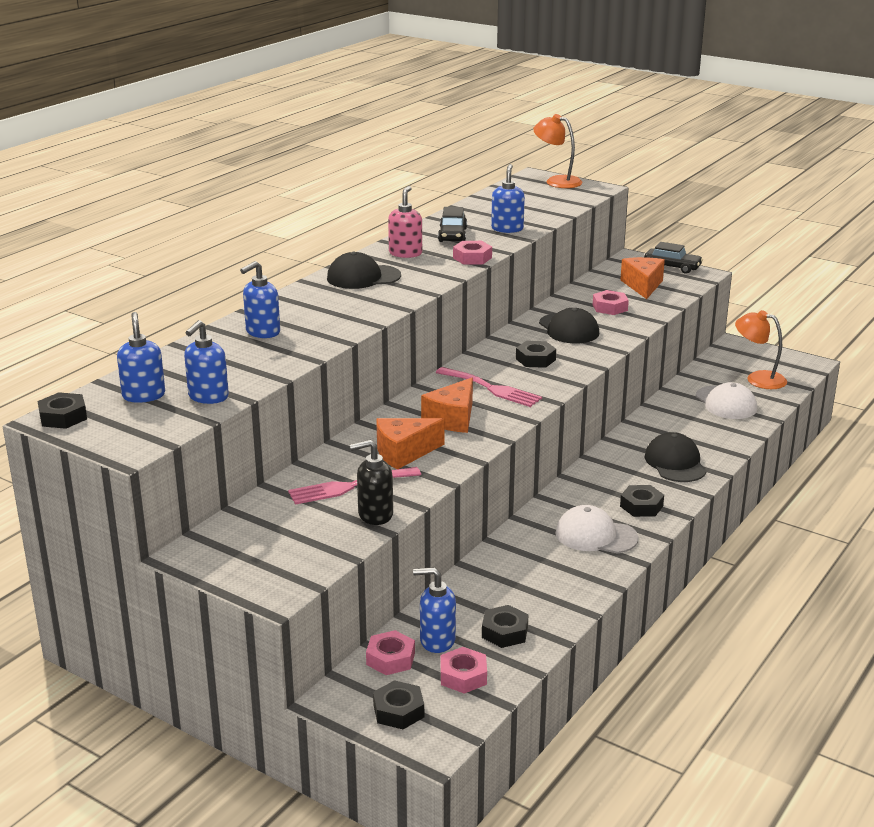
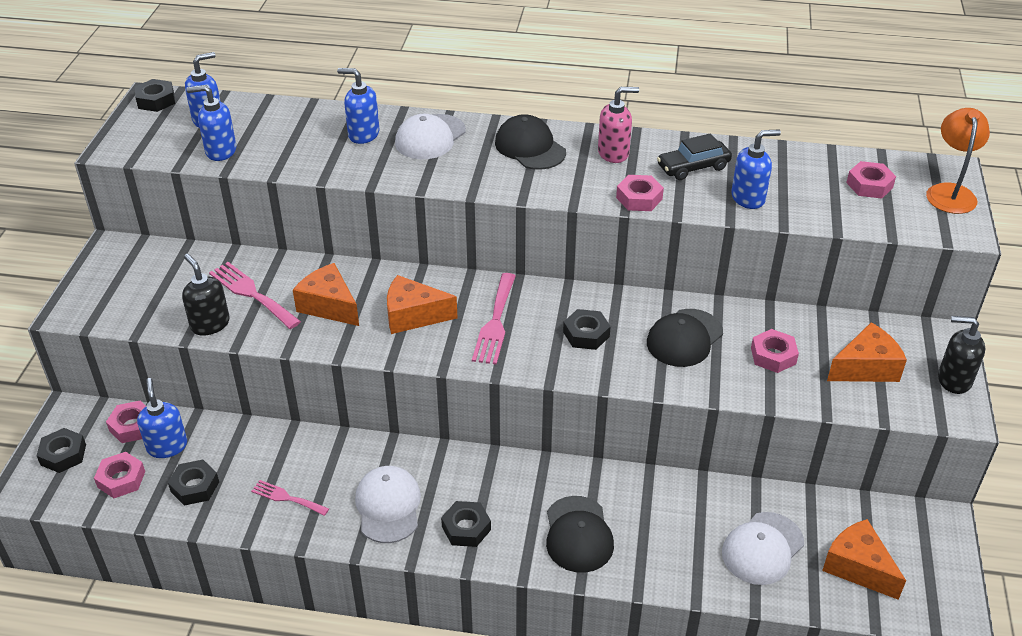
camera: 65 degrees right, 15 degrees up
(302, 308) = (430, 137): none -> white cap
(528, 197) = (869, 185): none -> pink nut
(553, 583) = (287, 498): none -> pink fork
(672, 267) = (953, 380): black car -> black soap dispenser
(675, 463) = (578, 534): black cap -> black cap turned 120 degrees clockwise
(758, 379) = (858, 567): orange lamp -> orange cheese

